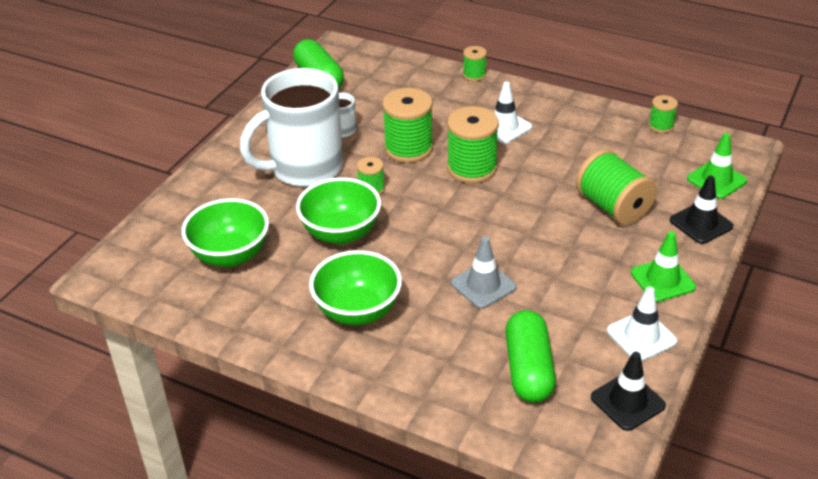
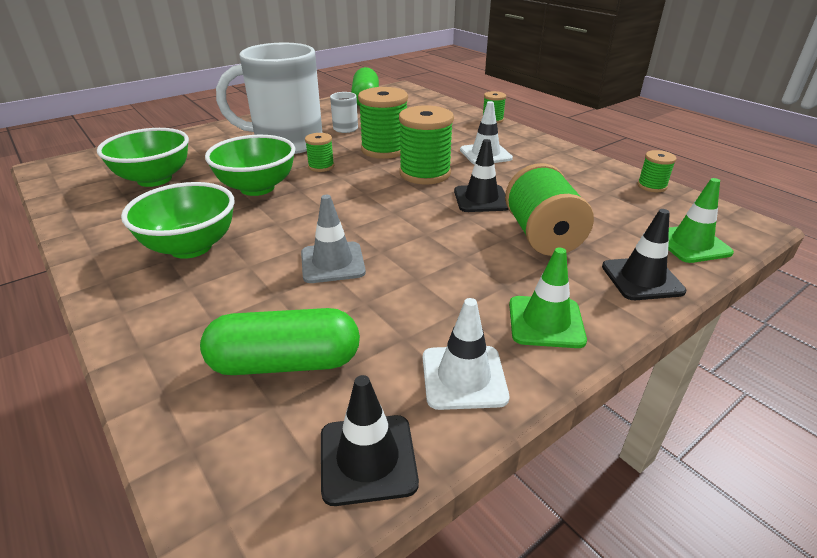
camera: 25 degrees right, 5 degrees down
(528, 369) = (285, 363): green capsule -> green capsule turned 60 degrees clockwise
(541, 183) = (481, 199): none -> black traffic cone

